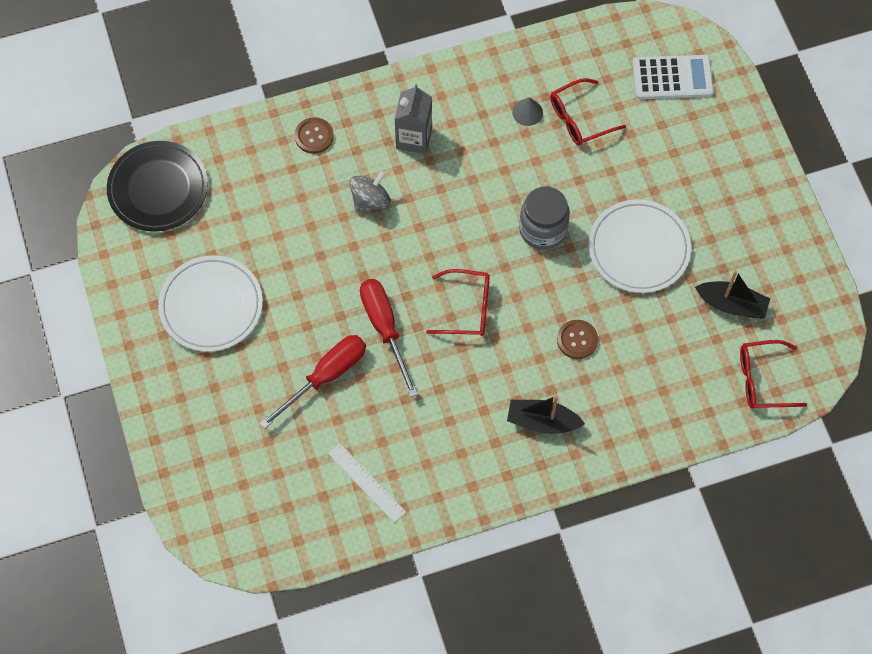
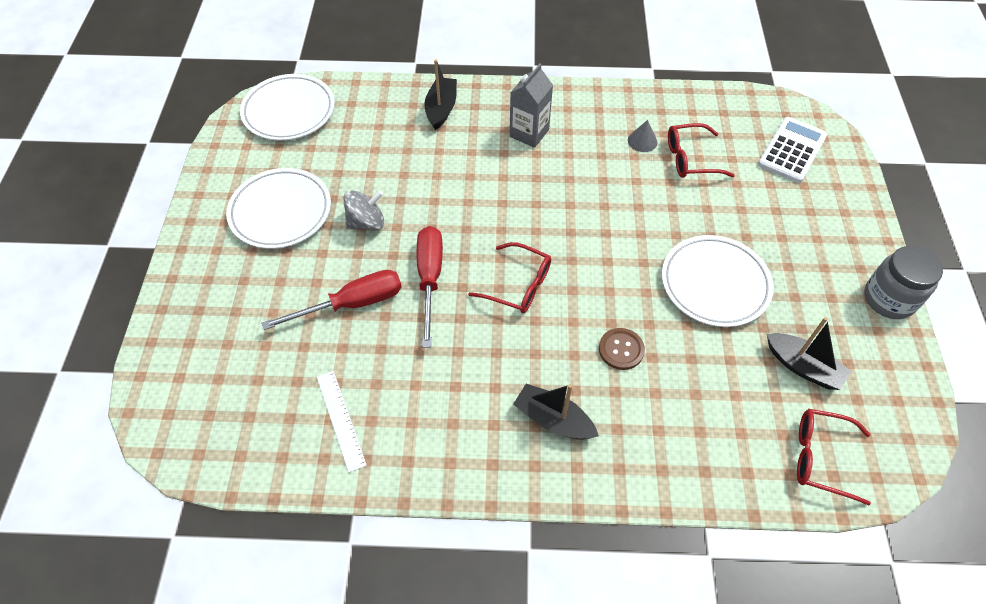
camera: 20 degrees right, 10 degrees down
(158, 189) = (289, 111): black plate -> white plate
(314, 136) = (441, 109): brown button -> black boat
(370, 200) = (467, 170): grey spinning top -> grey spinning top (366, 222)
(542, 230) = (621, 239): grey jar -> grey jar (888, 299)
(672, 78) = (792, 150): white calculator -> white calculator turned 75 degrees counterclockwise

